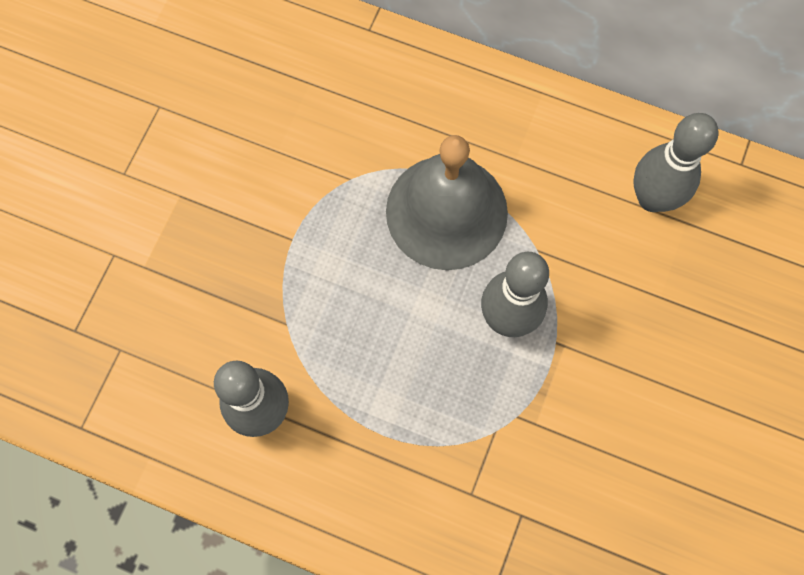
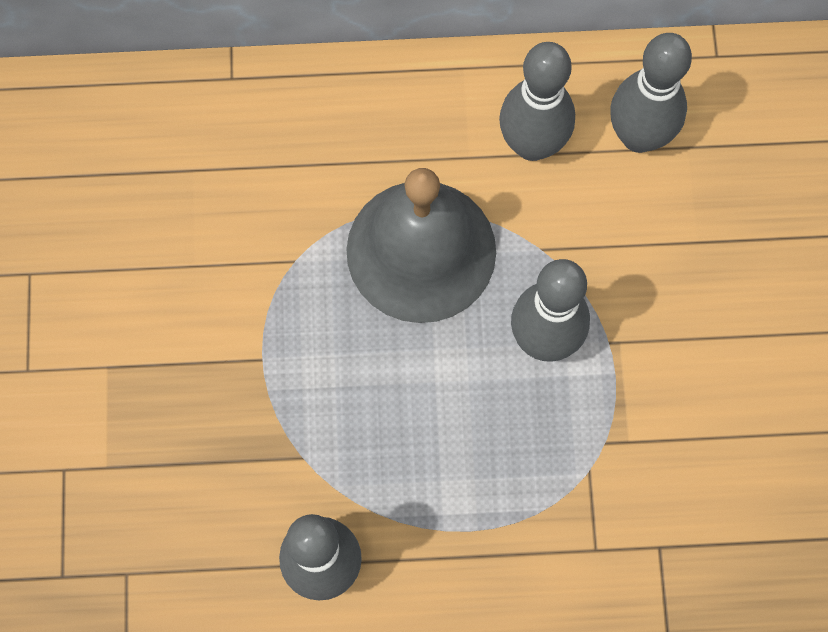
camera: 25 degrees left, 0 degrees up
(567, 170) = (532, 144): none -> grey bowling pin

